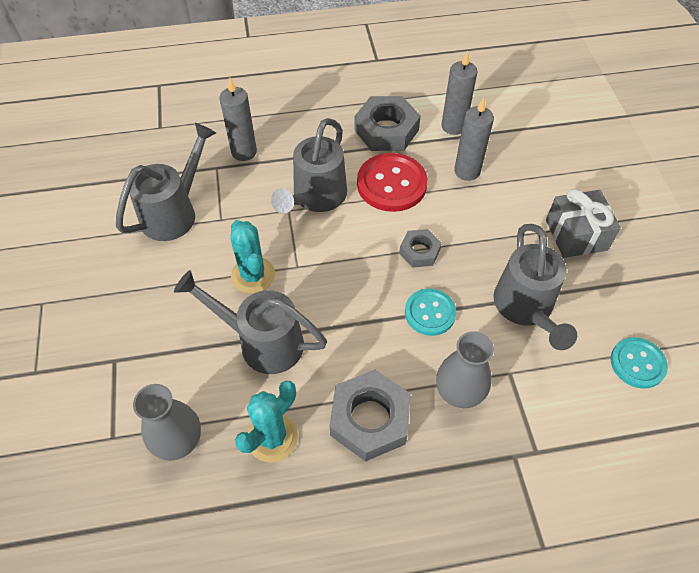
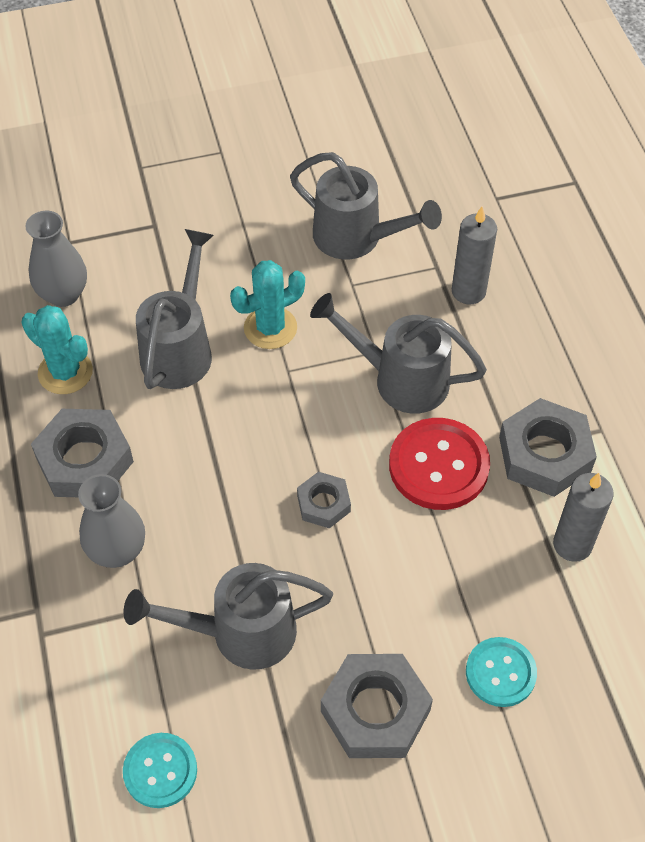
camera: 85 degrees right, 0 degrees up
(430, 313) = (227, 518): turquoise button -> turquoise button (500, 673)
(467, 171) = (480, 563): grey candle -> none
(576, 235) = (375, 711): grey gift -> grey nut

